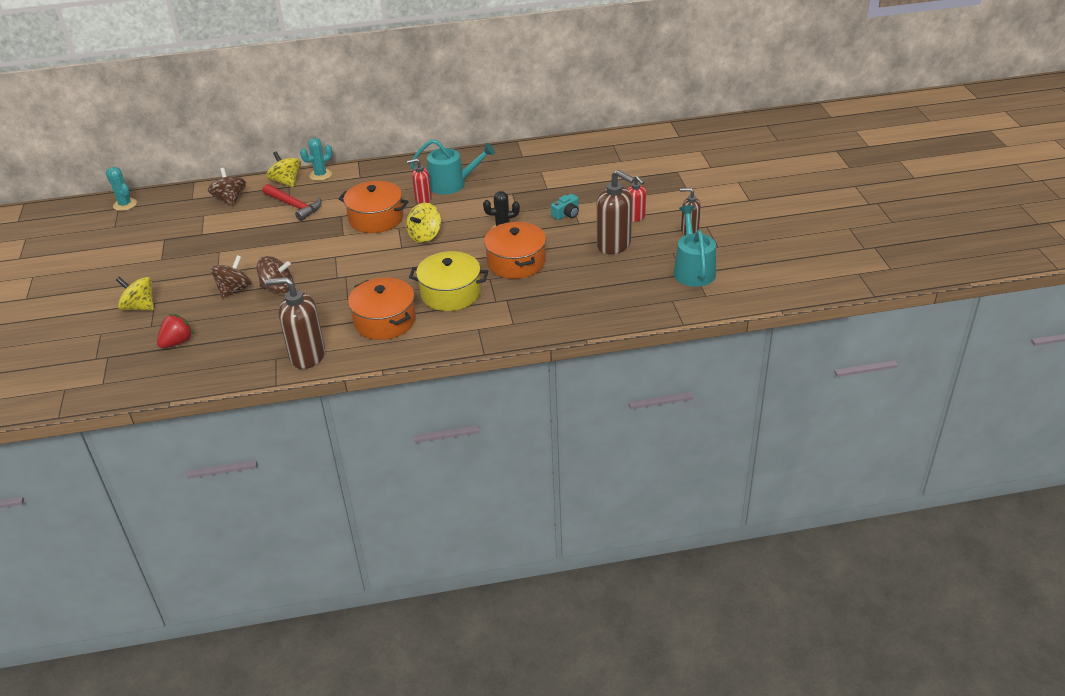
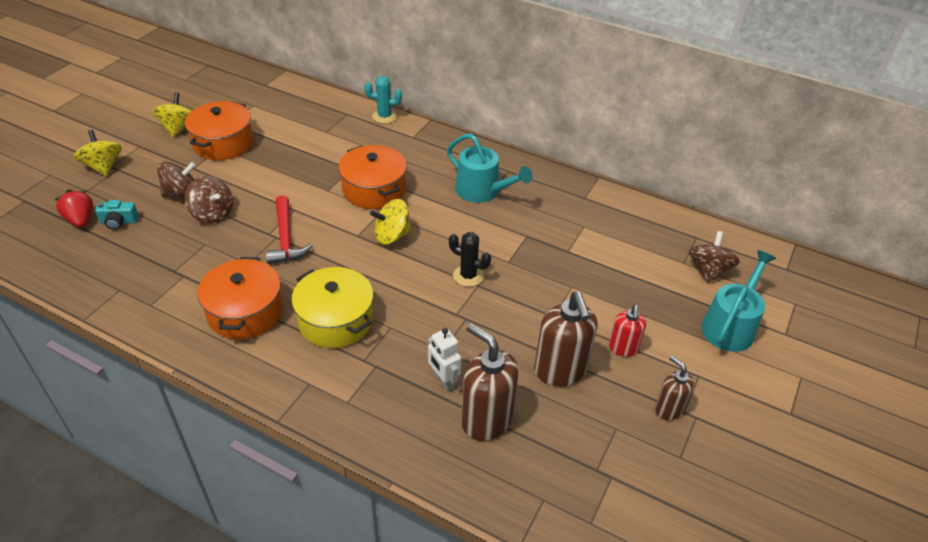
camera: 35 degrees right, 5 degrees up
(125, 204) = (216, 64): turquoise cactus -> none
(177, 342) = (80, 220): red strawberry -> red strawberry turned 105 degrees counterclockwise
(230, 199) = (289, 101): brown spinning top -> brown spinning top (708, 270)
(286, 182) = (350, 108): yellow spinning top -> yellow spinning top (178, 128)
(294, 206) = (327, 136): red hammer -> red hammer (285, 238)
(307, 356) = (142, 305): brown soap dispenser -> brown soap dispenser (486, 420)
(423, 199) = (437, 193): red soap dispenser -> none
(516, 262) = (436, 324): orange pot -> orange pot (223, 143)
(555, 284) = (443, 380): none -> white robot
(566, 214) = (553, 296): turquoise camera -> turquoise camera (118, 222)
(693, 270) = (614, 471): turquoise watering can -> turquoise watering can (730, 326)

